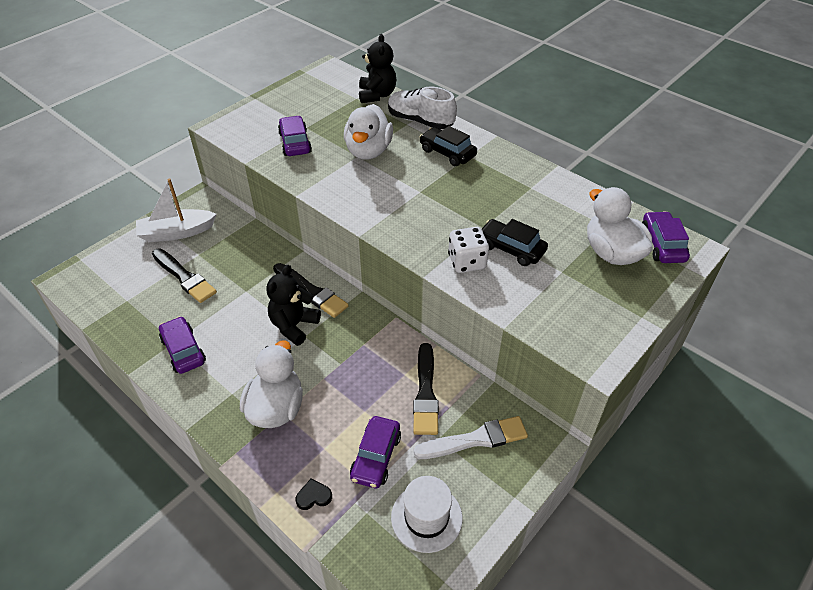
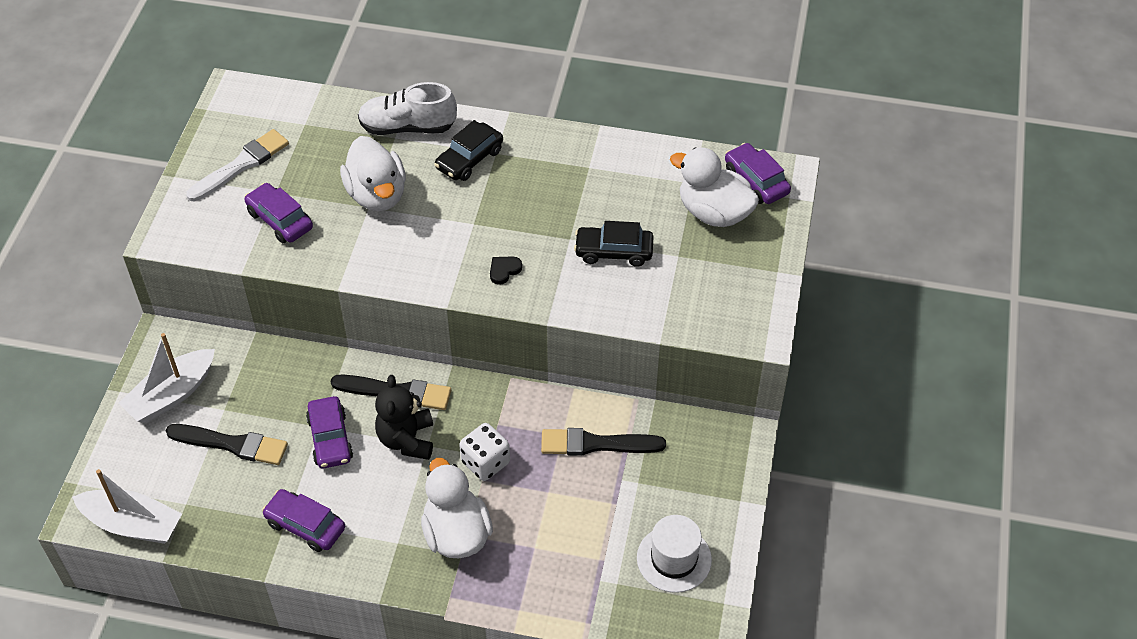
camera: 30 degrees left, 5 degrees up
(86, 298) = (132, 524): none -> white boat
(313, 496) = (557, 595): black heart -> black heart (504, 270)
(376, 457) = (591, 529): purple car -> purple car (330, 439)
(377, 95) = (327, 109): black teddy bear -> none
(425, 393) = (596, 444): black brush -> black brush turned 120 degrees clockwise
(447, 153) = (469, 159): black car -> black car turned 60 degrees counterclockwise
(467, 262) = (579, 287): white dice -> white dice (485, 462)
(475, 439) = (673, 465): white brush -> white brush (241, 165)

